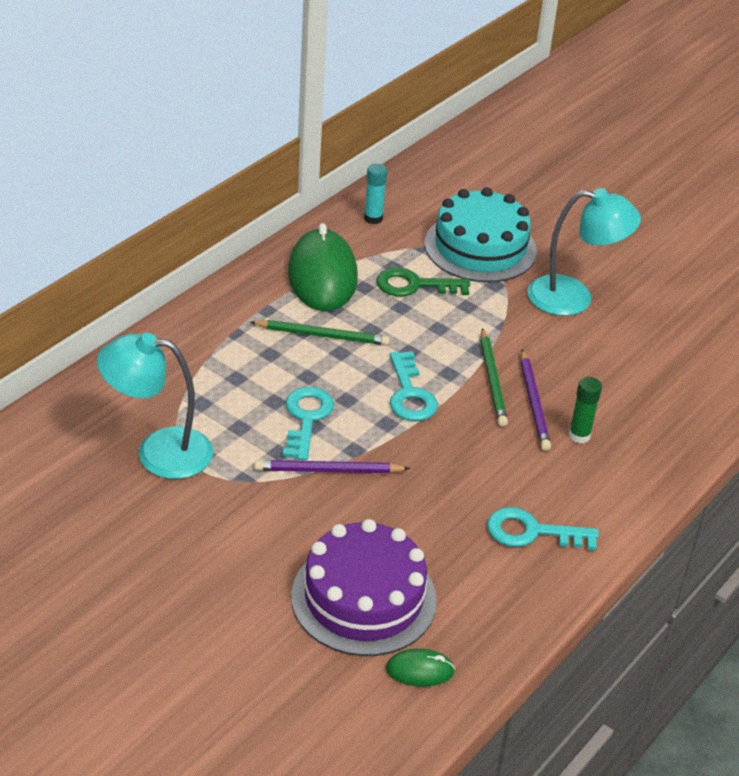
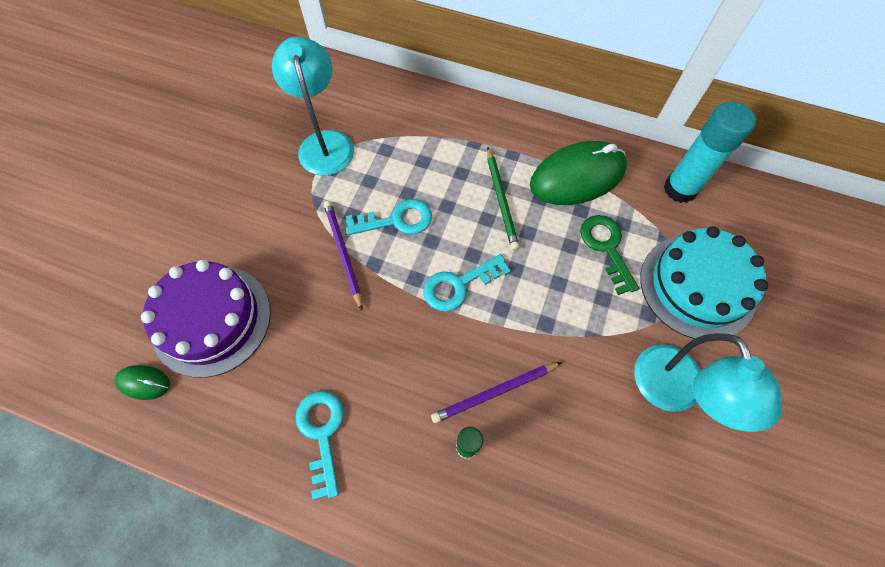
camera: 75 degrees right, 25 degrees up
(373, 218) = (680, 189): turquoise glue stick -> turquoise glue stick, size x1.85
(420, 670) = (143, 382): green mouse -> green mouse turned 60 degrees counterclockwise
(492, 380) = (509, 347): green pencil -> none

